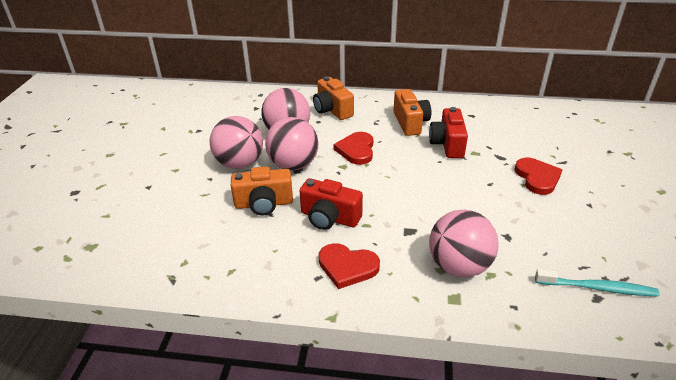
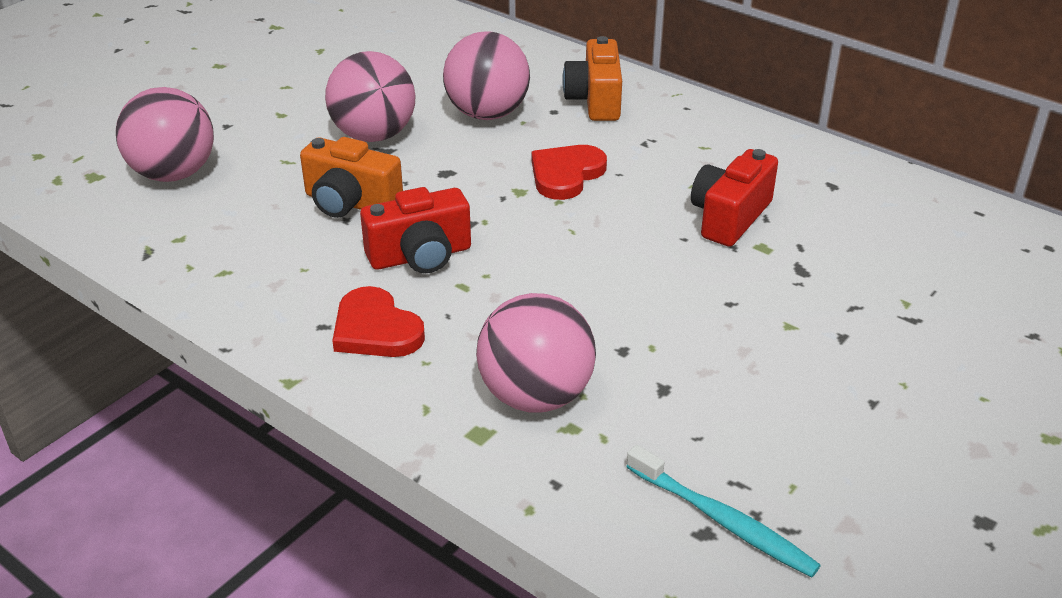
camera: 30 degrees right, 0 degrees up
(293, 165) = (447, 164): pink ball -> pink ball (174, 174)
(329, 218) = (420, 256): red camera -> red camera turned 75 degrees counterclockwise
(410, 123) = (704, 162): orange camera -> none
(537, 178) = (828, 325): red heart -> none

